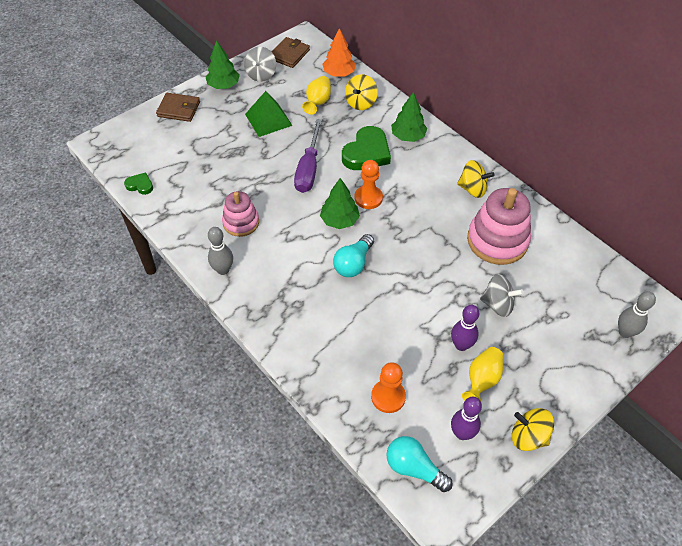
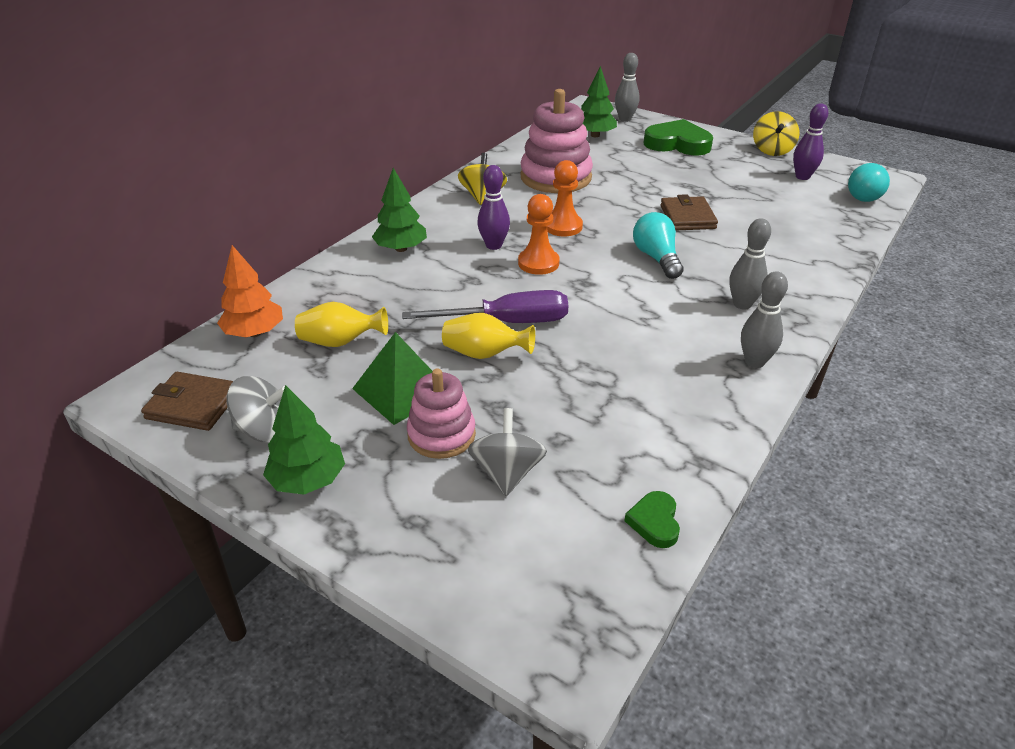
camera: 105 degrees left, 15 degrees down
(179, 109) = (405, 534): brown wallet -> brown wallet (687, 217)
(241, 222) = (656, 366): pink stacking toy -> pink stacking toy (441, 435)
(281, 289) = (742, 304): none -> grey bowling pin
(339, 220) = (593, 279): green tree -> green tree (595, 135)
(353, 263) = (656, 258): turquoise light bulb -> turquoise light bulb turned 120 degrees counterclockwise
(360, 103) = (332, 298): yellow spinning top -> none
(367, 153) = (449, 276): green heart -> green heart (677, 144)
(388, 397) = (807, 214): orange pawn -> orange pawn (563, 226)
(461, 345) = (709, 185): purple bowling pin -> purple bowling pin (494, 245)
(482, 380) = (738, 172): yellow vase -> yellow vase (484, 354)
(497, 304) = (642, 171): grey spinning top -> grey spinning top (507, 472)

